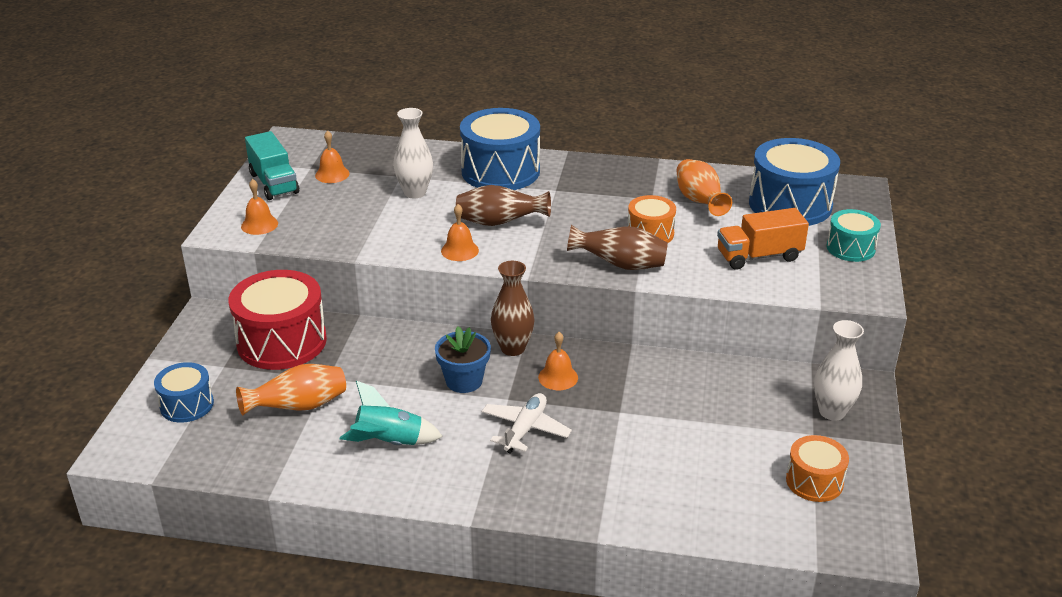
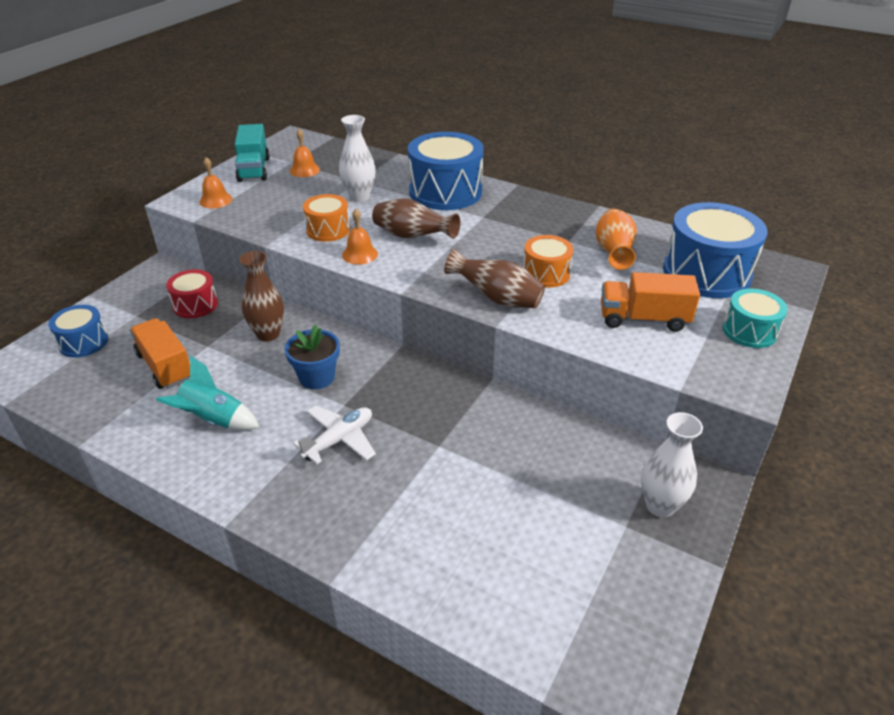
camera: 20 degrees right, 5 degrees up
(282, 341) = (195, 305): red drum -> red drum, size x0.55
(299, 407) = (165, 366): orange vase -> orange truck
(512, 348) = (380, 356): brown vase -> brown vase (268, 334)
(558, 377) = (402, 395): orange bell -> none
(814, 481) = (598, 584): orange drum -> orange drum (328, 230)

